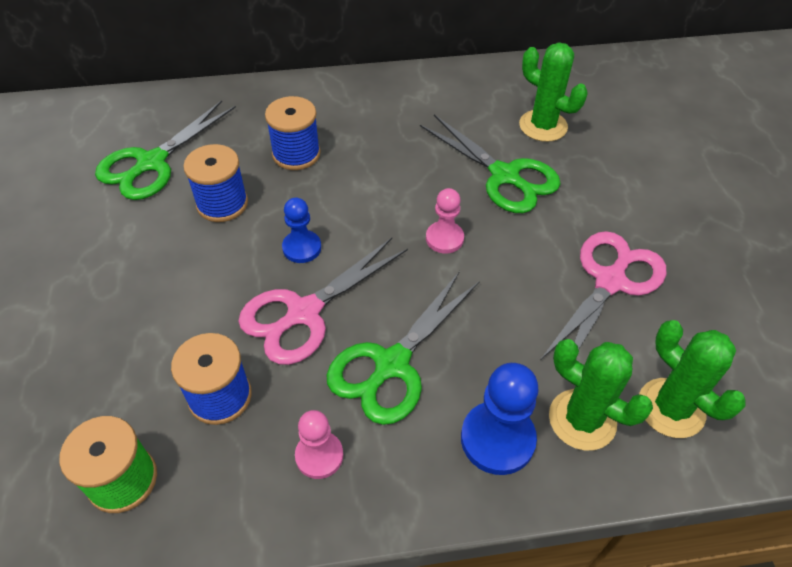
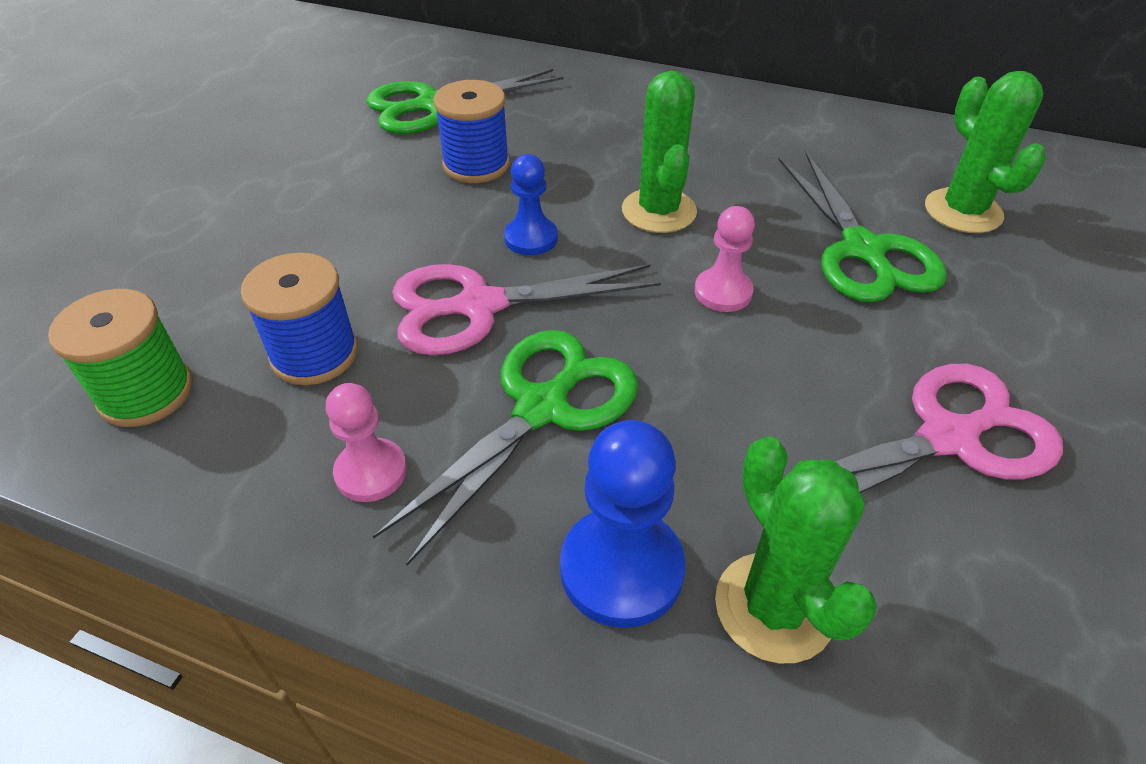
camera: 30 degrees right, 5 degrees down
(296, 154) = (599, 143): blue spool -> none
(391, 364) = (542, 408): green scissors -> green scissors turned 150 degrees clockwise
(671, 408) = (946, 666): green cactus -> green cactus (659, 211)

